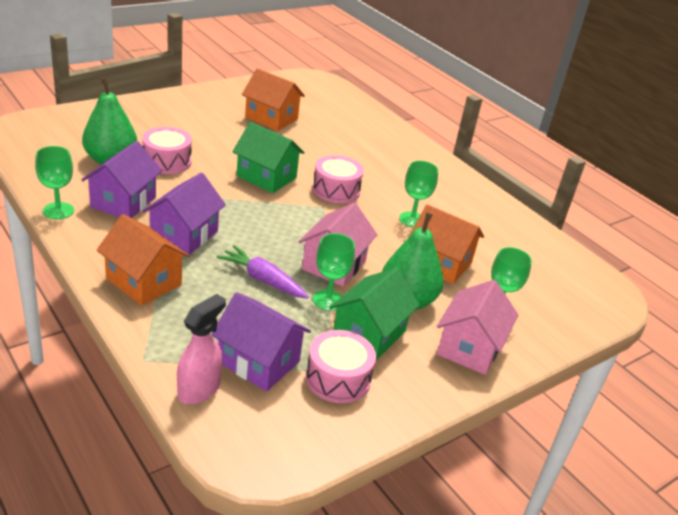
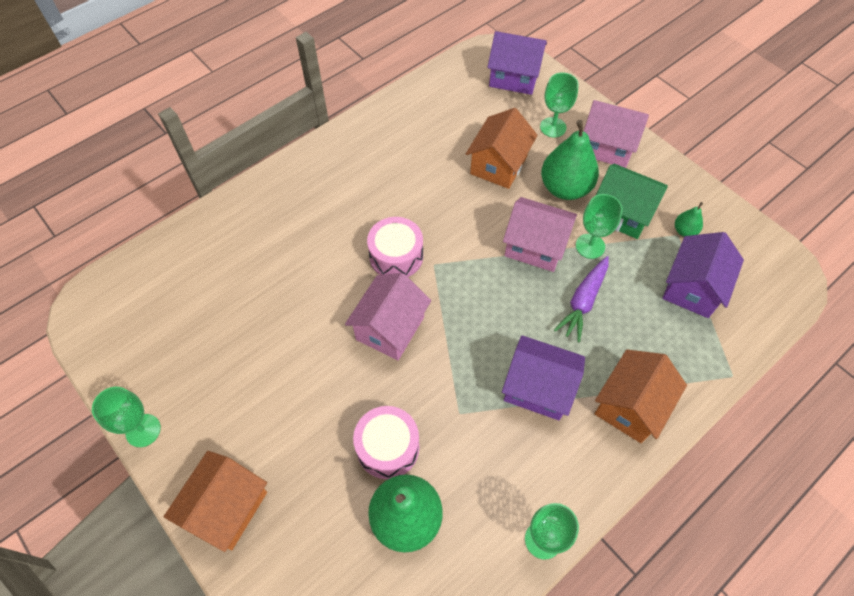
camera: 90 degrees left, 25 degrees up
(123, 202) = (498, 470): purple house -> purple house (514, 77)
(199, 389) = (744, 325): pink spray bottle -> none
(266, 177) = (390, 328): green house -> pink house
(271, 118) = (232, 346): orange house -> orange house (227, 508)
(338, 378) = (684, 231): pink drum -> green pear
(412, 219) = (431, 186): green goblet -> green goblet (143, 430)

